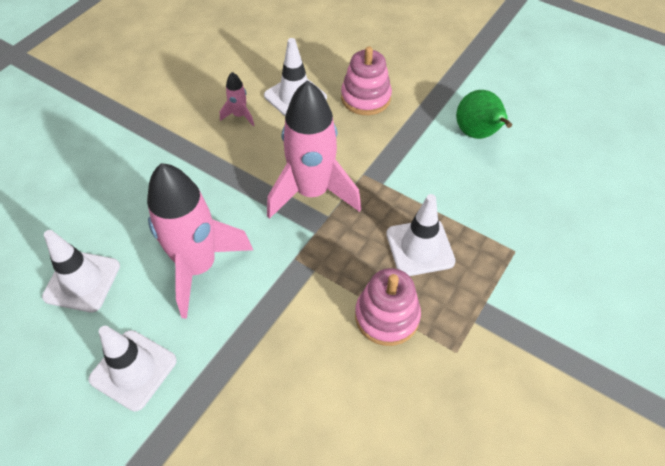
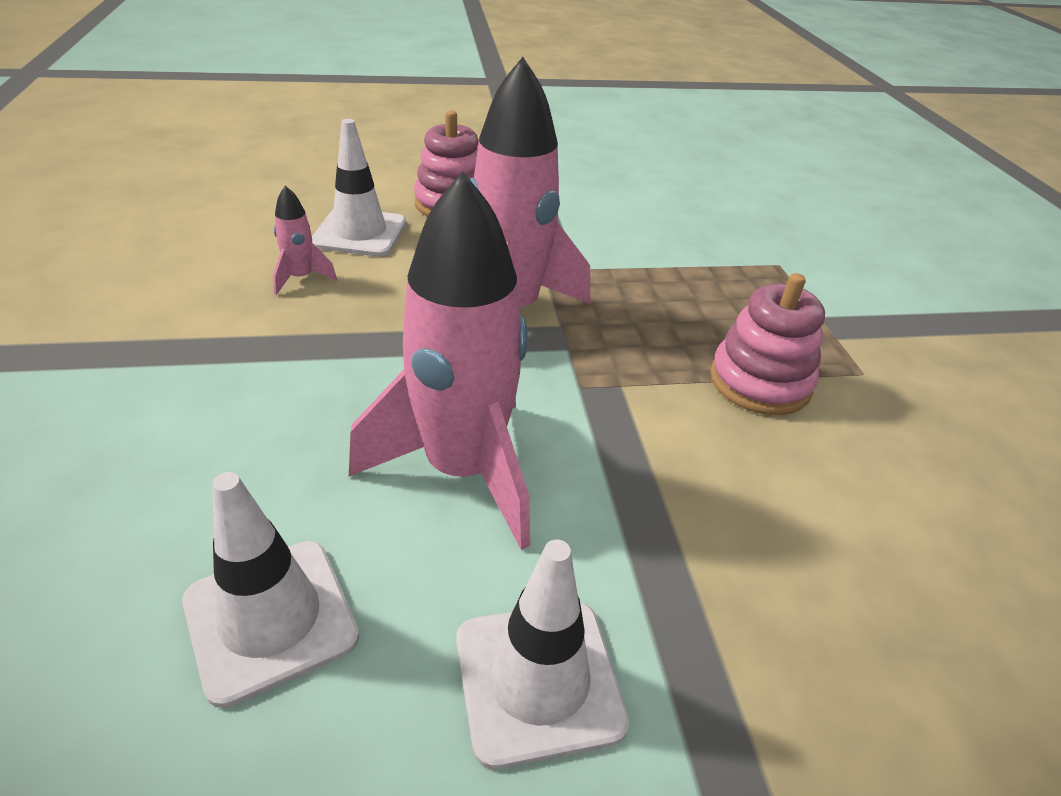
camera: 45 degrees left, 15 degrees down
(420, 247) = (697, 304): white traffic cone -> none
(477, 134) = (612, 192): green pear -> none

